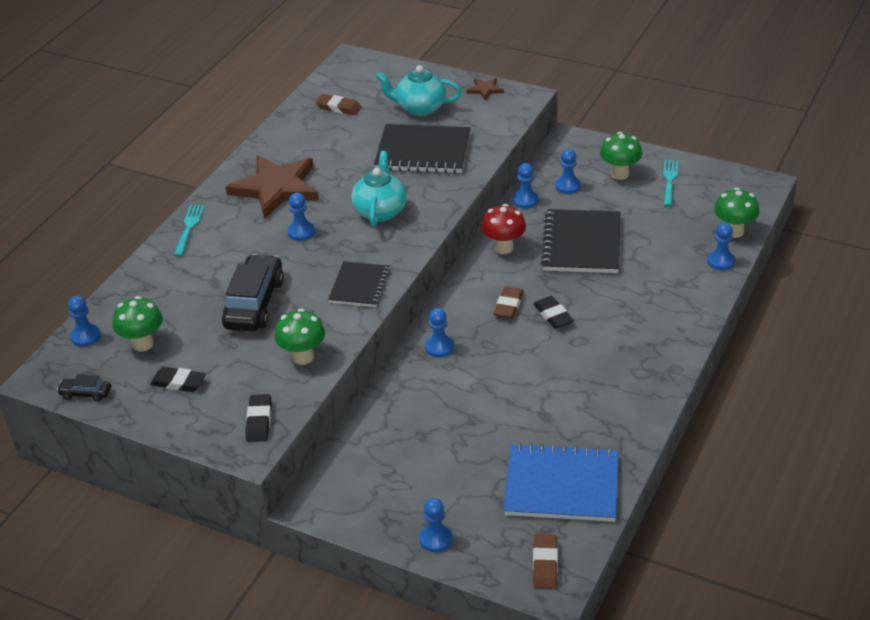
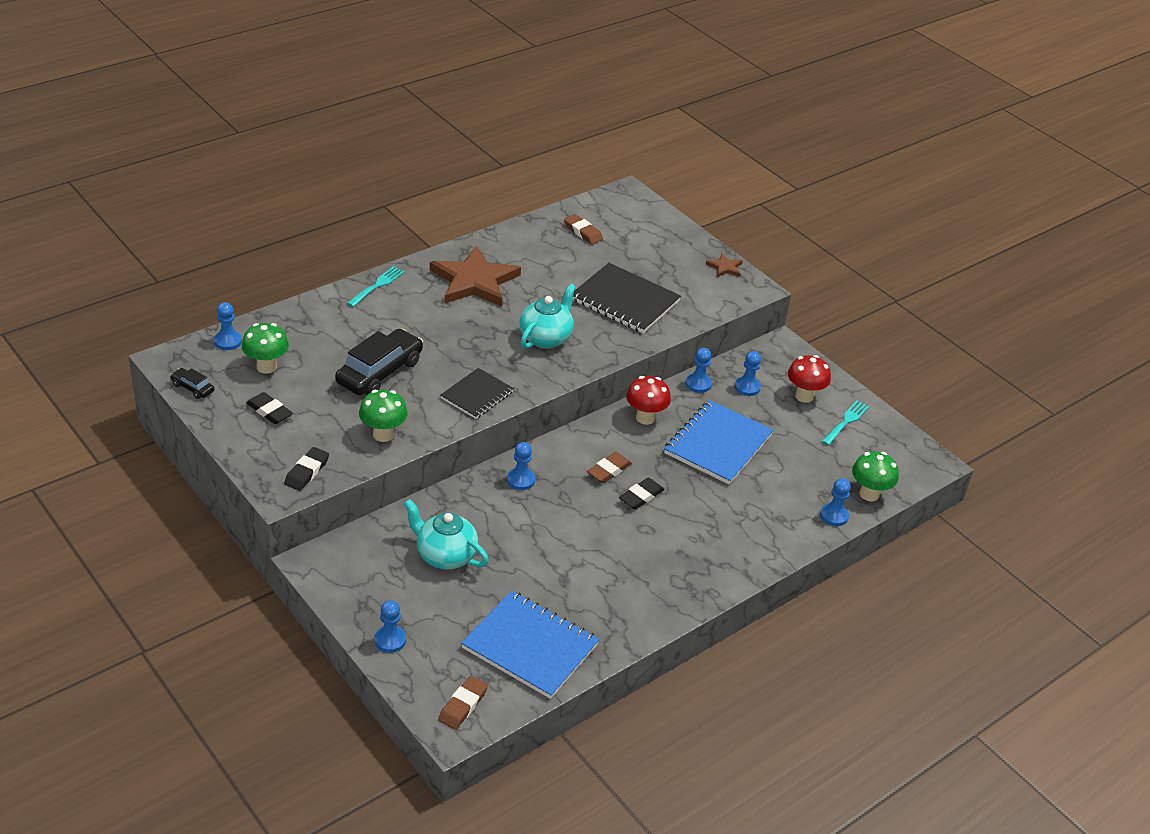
camera: 20 degrees right, 0 degrees up
(301, 232) = (465, 328): blue pawn -> none
(420, 108) = (653, 261): turquoise teapot -> turquoise teapot (445, 555)
(553, 315) = (641, 496): black eraser -> black eraser turned 45 degrees clockwise
(582, 244) = (718, 444): black notebook -> blue notebook
(620, 174) = (804, 396): green mushroom -> red mushroom

